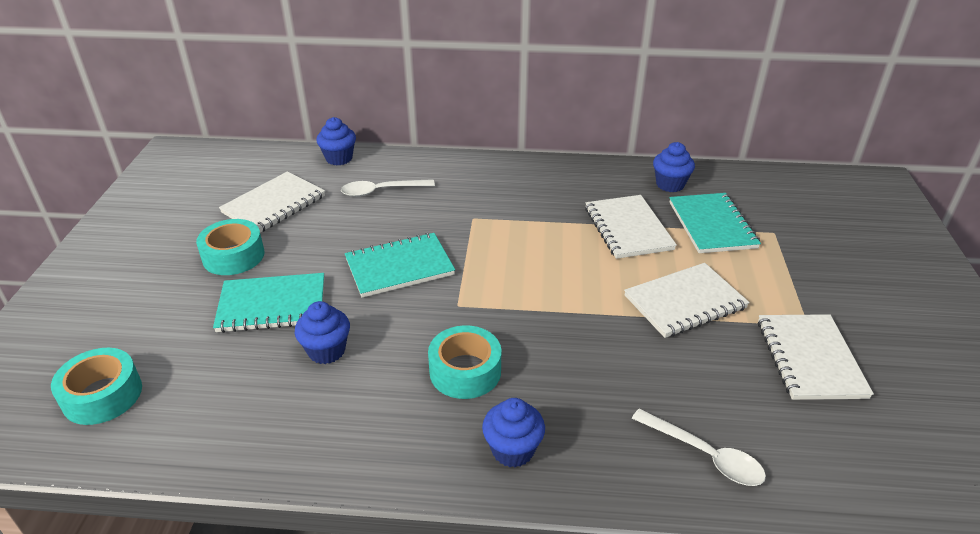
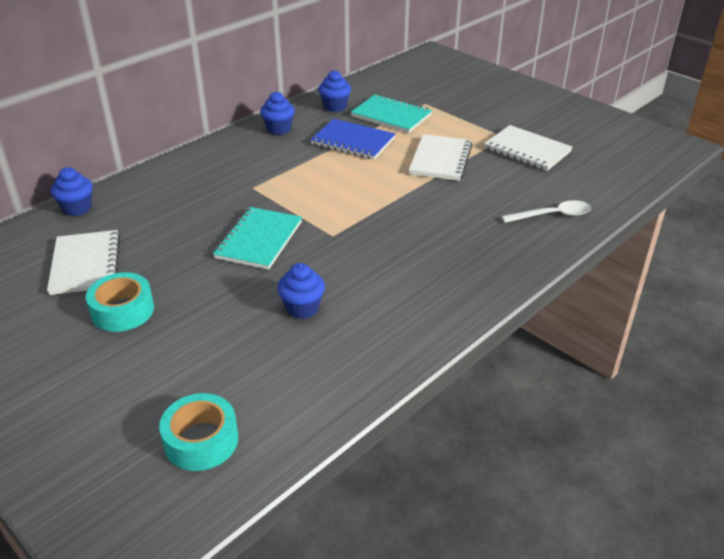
camera: 50 degrees left, 0 degrees up
(272, 305) = (216, 314): turquoise notebook -> none
(381, 191) = (156, 208): white spoon -> none
(465, 371) = (396, 260): turquoise tape -> none
(513, 450) = (480, 274): blue cupcake -> blue cupcake (278, 129)
(628, 229) = (353, 141): white notebook -> blue notebook

